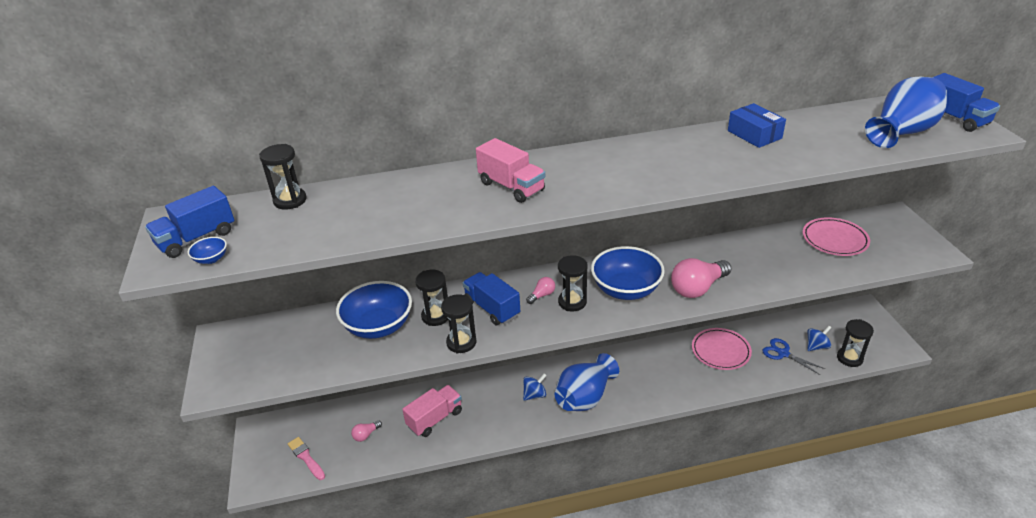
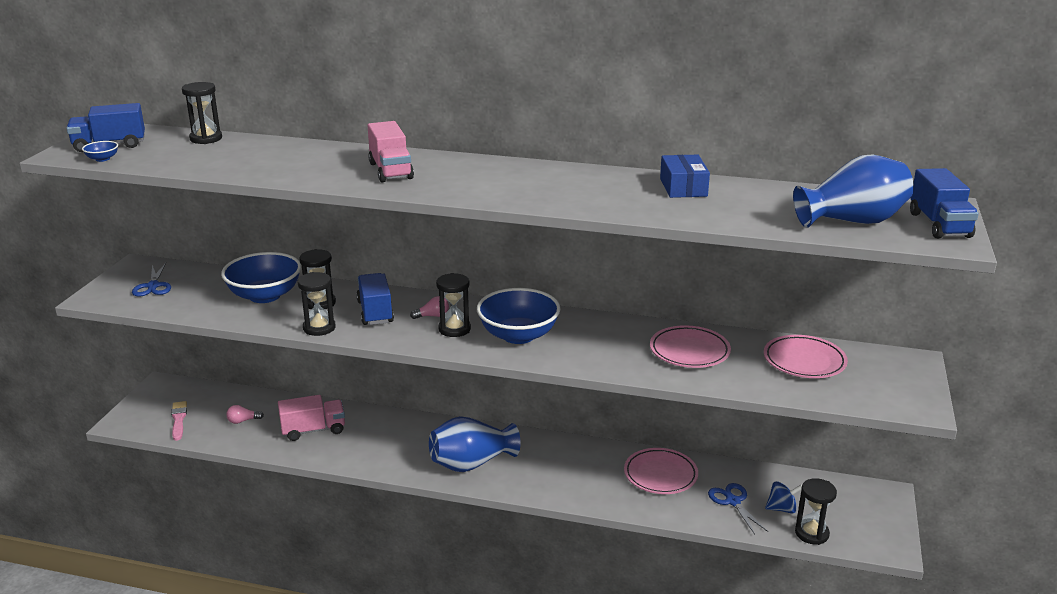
camera: 25 degrees right, 10 degrees down
(260, 354) = (153, 286): none -> blue scissors
(534, 395) = (424, 444): blue spinning top -> none
(698, 288) = (593, 355): pink light bulb -> none
(756, 259) = (689, 351): none -> pink plate

